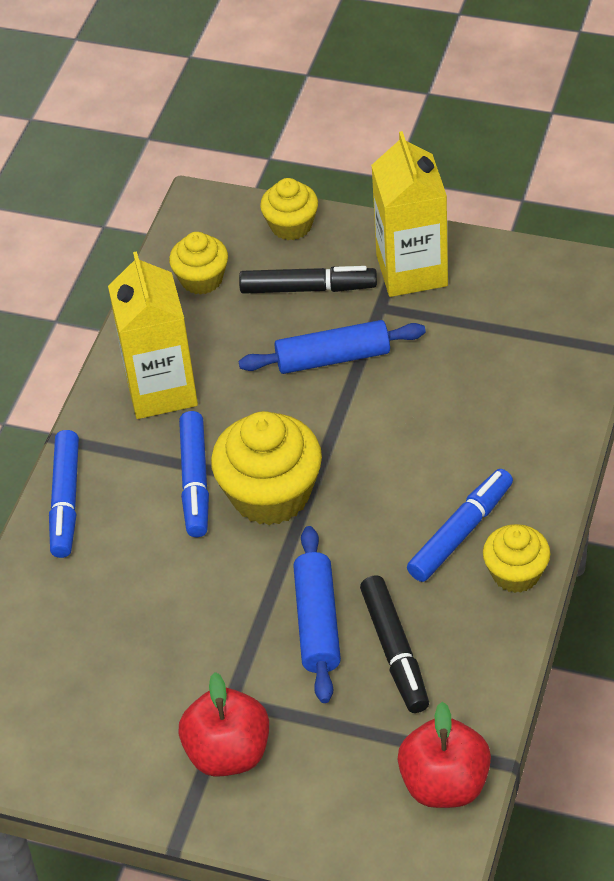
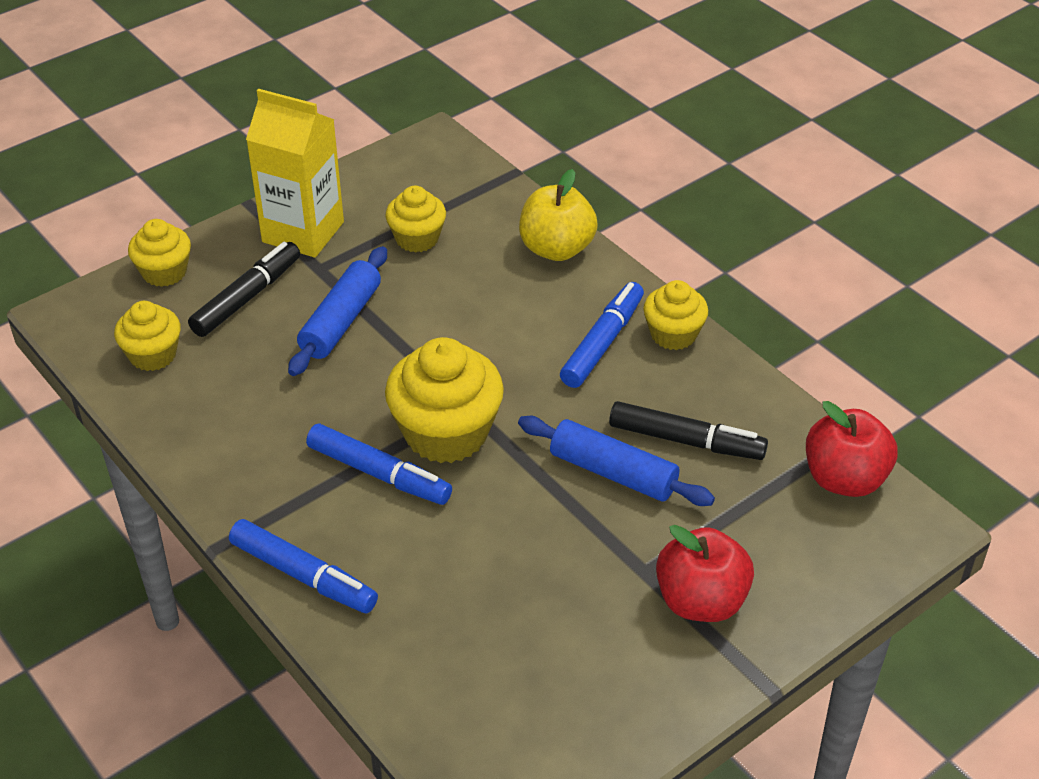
camera: 60 degrees left, 5 degrees down
(161, 390) = (248, 444): yellow carton -> none
(460, 532) = (602, 343): blue marker -> blue marker turned 45 degrees clockwise
(472, 342) = (417, 238): none -> yellow cupcake
(548, 436) = (556, 249): none -> yellow apple

